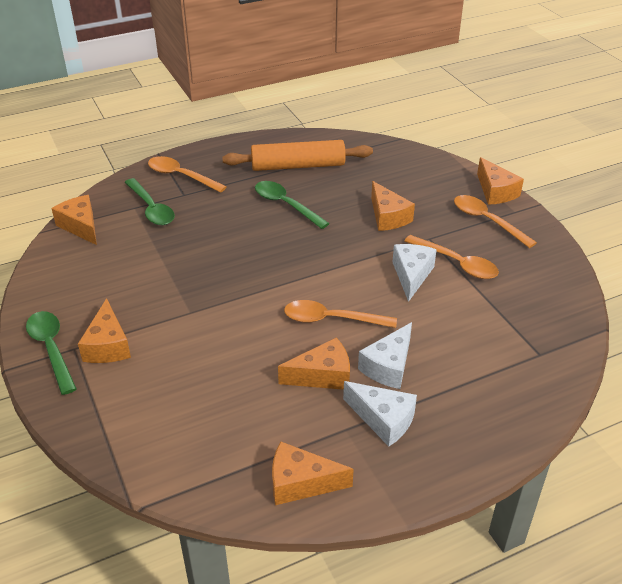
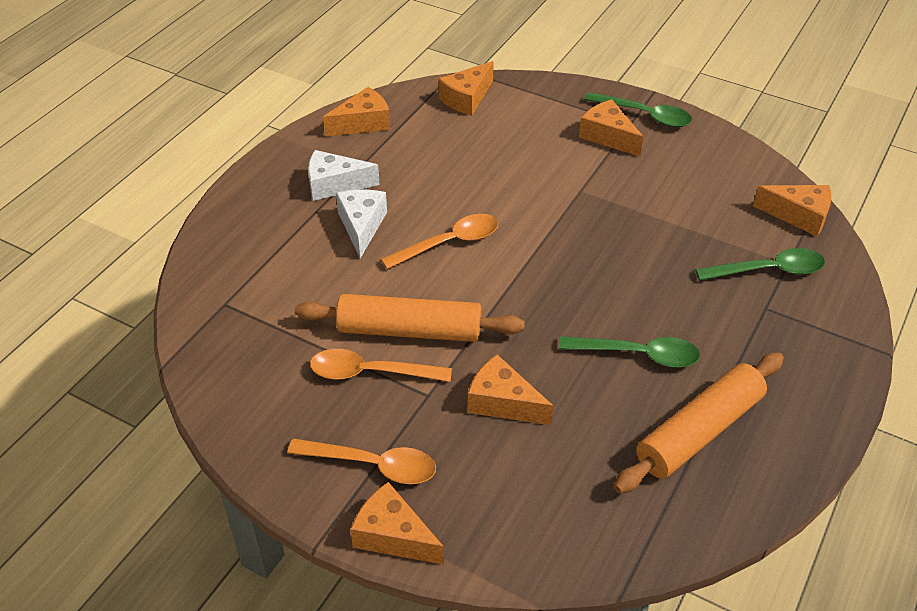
camera: 145 degrees right, 5 degrees up
(151, 209) = (768, 270): green spoon -> green spoon turned 150 degrees clockwise
(181, 176) = (807, 332): orange spoon -> none
(322, 376) = (411, 193): orange cheese -> orange cheese (466, 98)
(411, 275) = (410, 330): white cheese -> orange rolling pin

